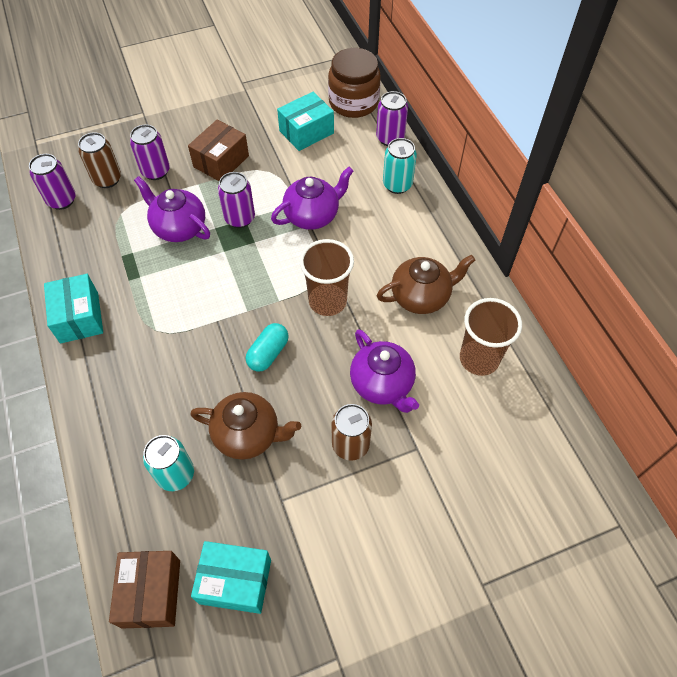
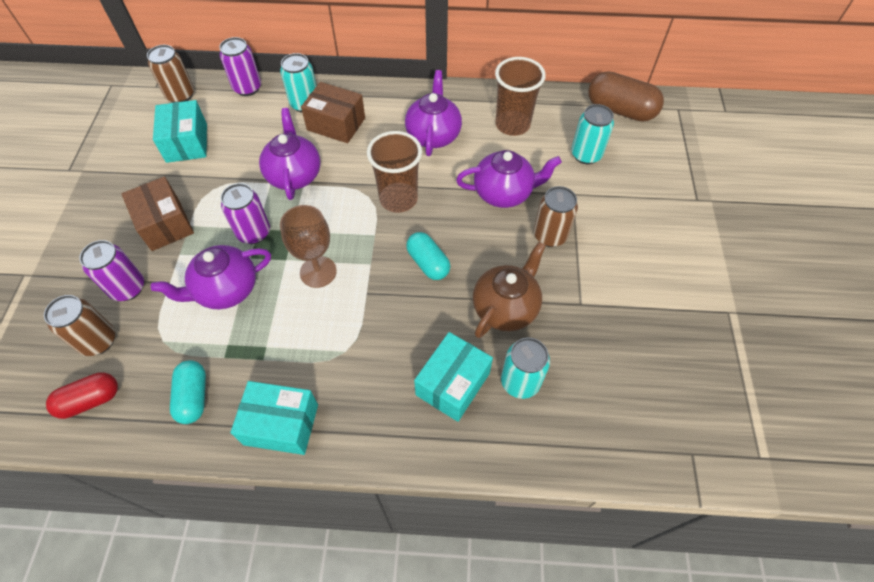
camera: 65 degrees left, 0 degrees up
(62, 200) = (90, 400): purple can -> red capsule
(83, 254) = (193, 397): none -> turquoise capsule
(151, 593) = (632, 439): brown box -> brown box (336, 124)
(222, 278) = (318, 272): none -> brown goblet
(235, 581) = (643, 364): turquoise box -> turquoise box (453, 384)
(353, 102) = (180, 95): brown jar -> brown can
(421, 296) = (433, 135): brown teapot -> purple teapot
(480, 444) = (586, 155): none -> turquoise can
(572, 459) = (620, 110): none -> brown capsule

